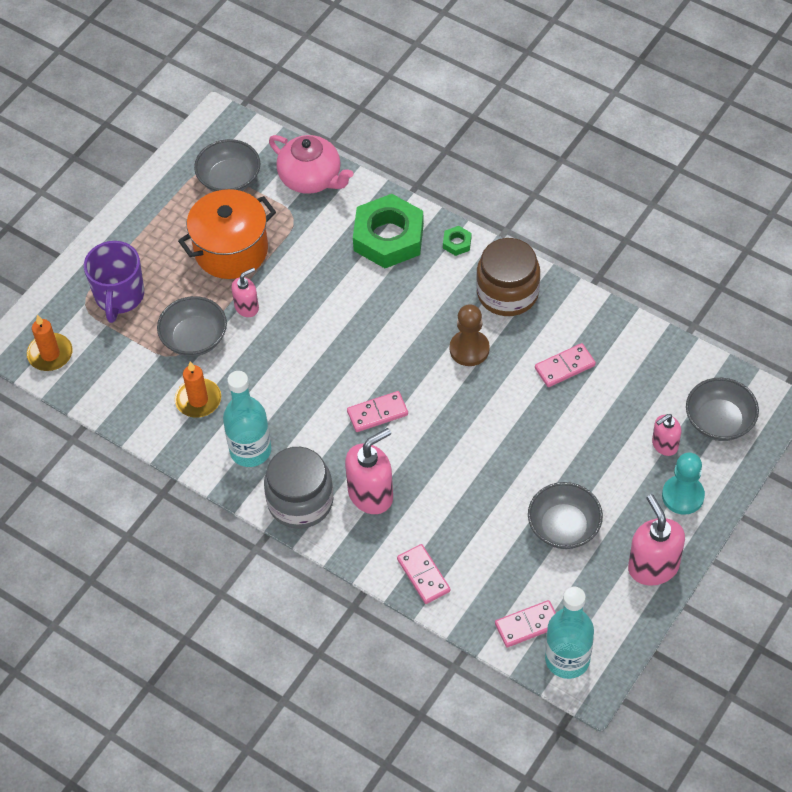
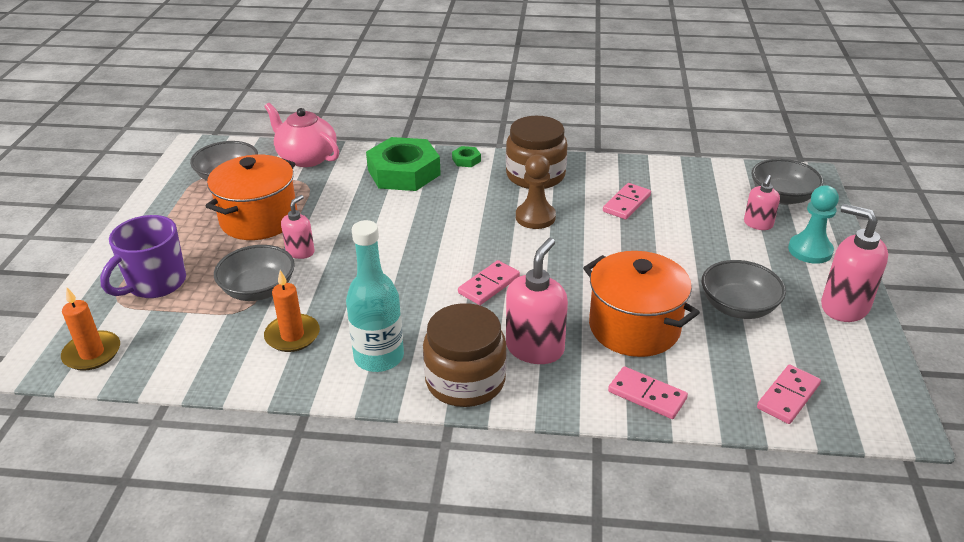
camera: 30 degrees left, 20 degrees down
(119, 296) = (155, 284): purple mug -> purple mug turned 60 degrees clockwise
(300, 501) = (465, 380): grey jar -> brown jar
(311, 178) = (306, 158): pink teapot -> pink teapot turned 150 degrees counterclockwise
(462, 509) = (634, 327): none -> orange pot
(567, 659) = (855, 410): turquoise bottle -> none

